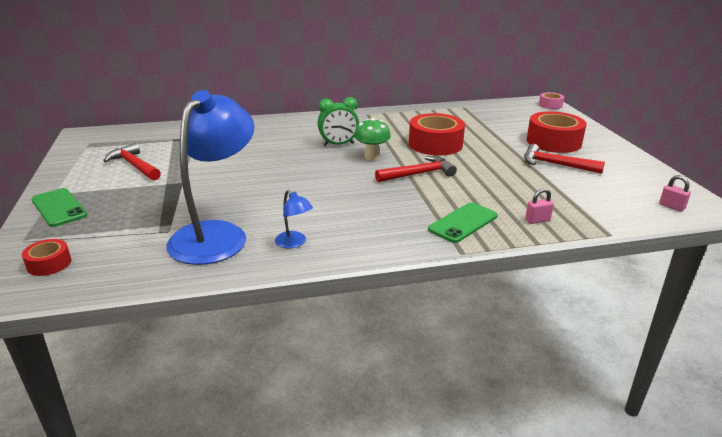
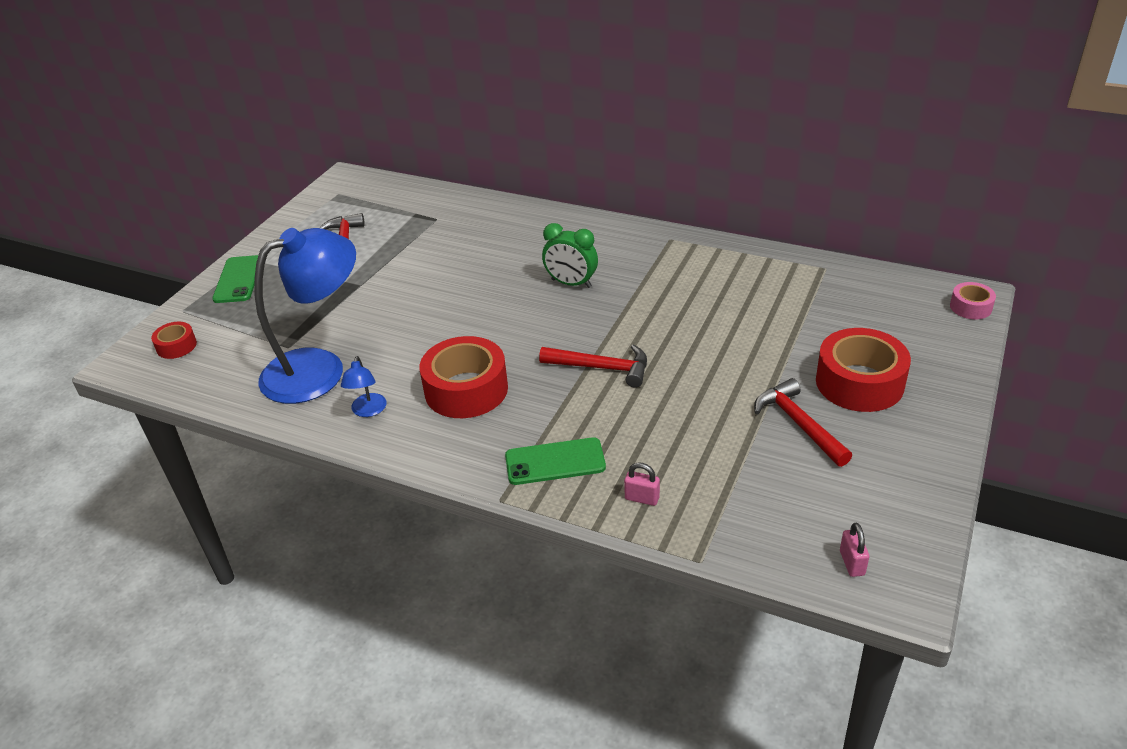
camera: 40 degrees right, 10 degrees up
(372, 157) = (583, 319): green mushroom -> none
(435, 144) = (687, 326): red tape -> red tape (466, 389)

